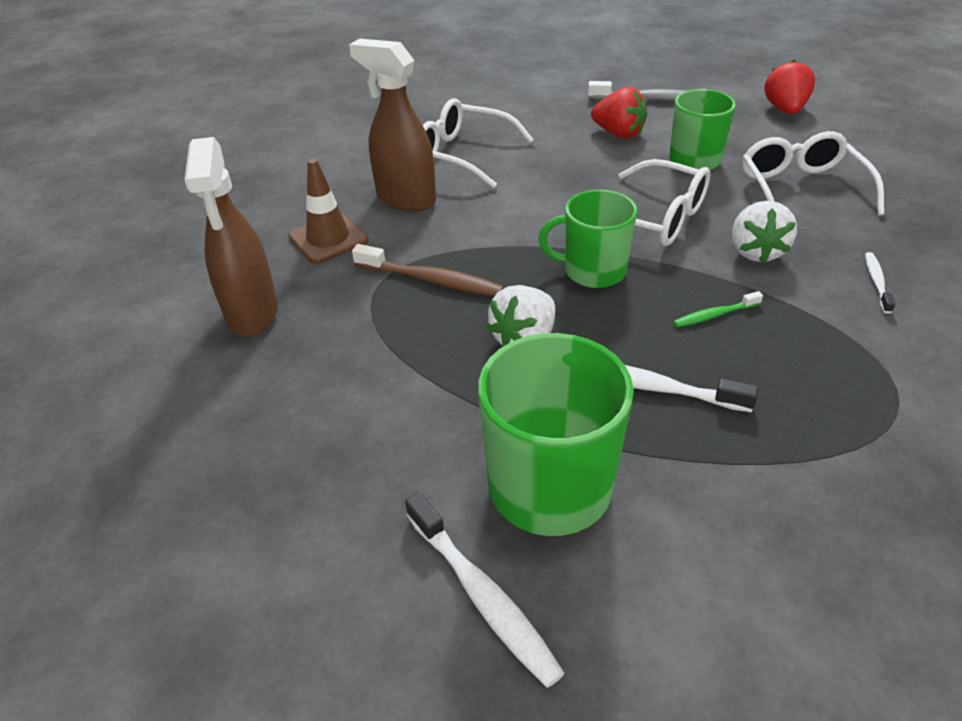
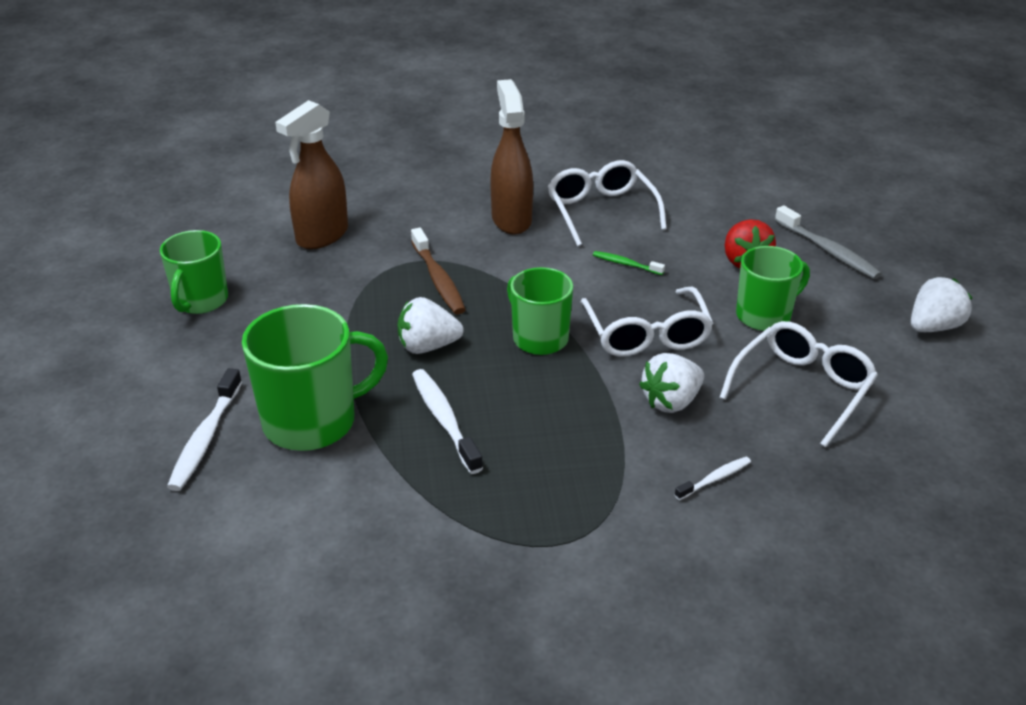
camera: 45 degrees right, 5 degrees down
(223, 463) = (200, 301): none -> green mug
(328, 239) = (426, 217): brown traffic cone -> none
(714, 315) = (560, 415): green toothbrush -> green toothbrush (625, 264)
(784, 110) = (933, 327): red strawberry -> white strawberry

